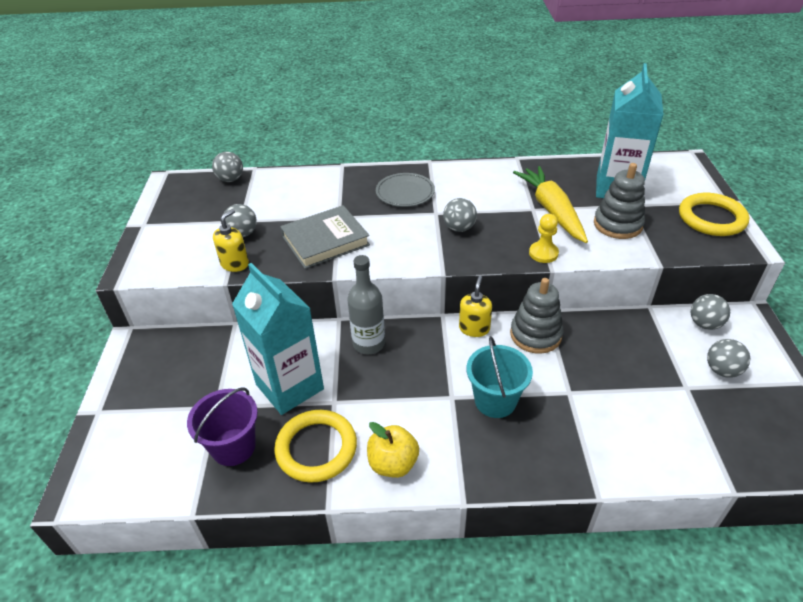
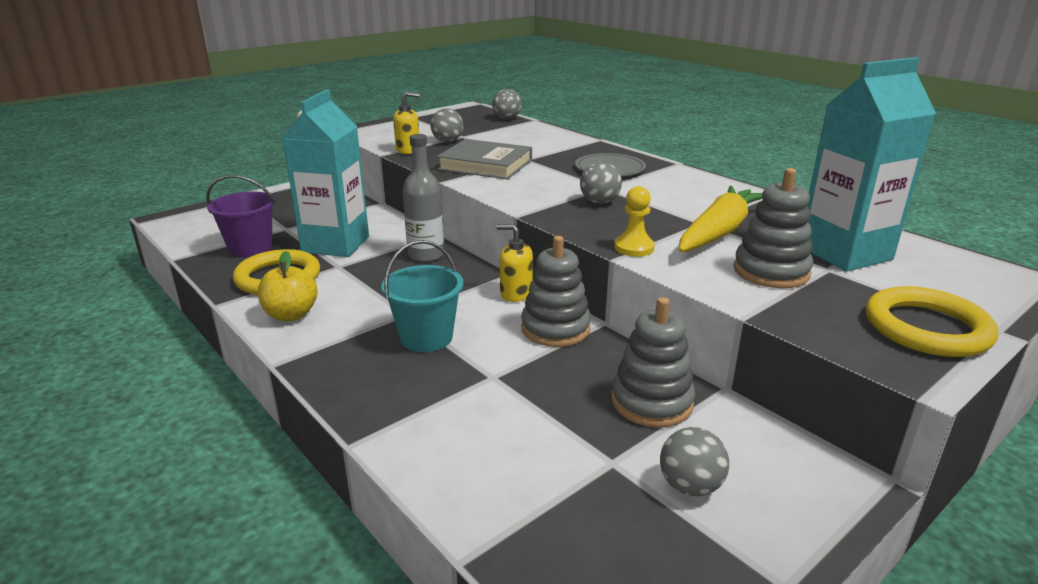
camera: 50 degrees right, 15 degrees down
(474, 328) = (516, 294): yellow soap dispenser -> yellow soap dispenser turned 135 degrees counterclockwise
(643, 341) = (651, 402): none -> grey stacking toy
(704, 324) = (764, 444): grey ball -> none

